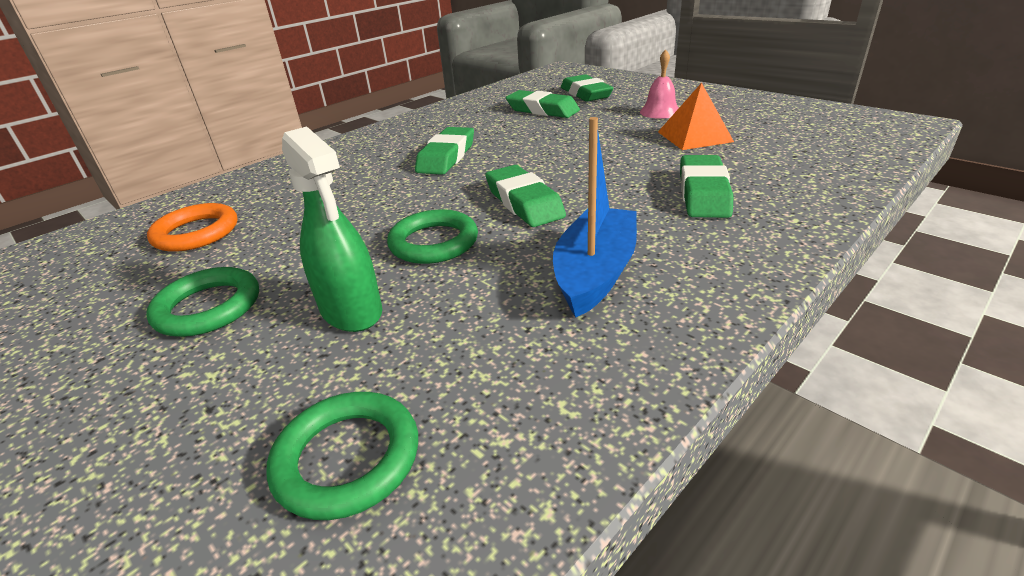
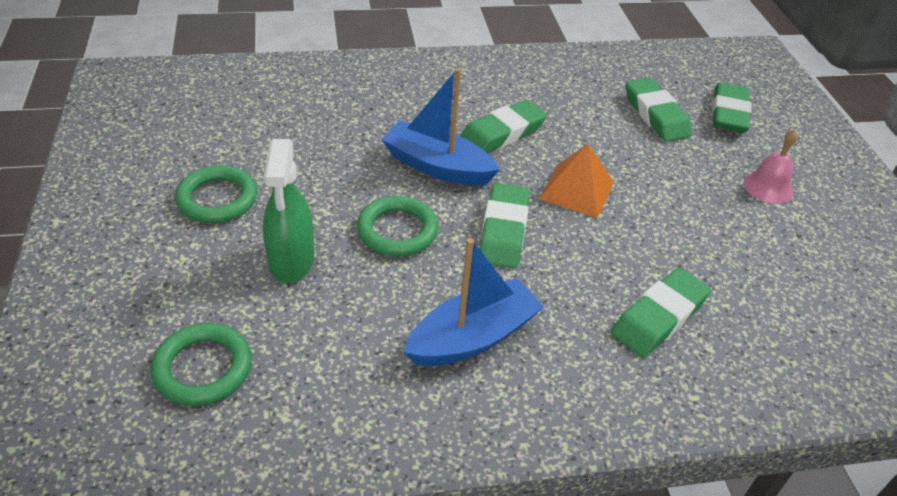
camera: 30 degrees right, 10 degrees up
(196, 233) = (259, 115): orange ring -> none
(417, 193) = (437, 166): none -> blue boat
(694, 136) = (752, 244): orange pyramid -> orange pyramid (576, 190)

